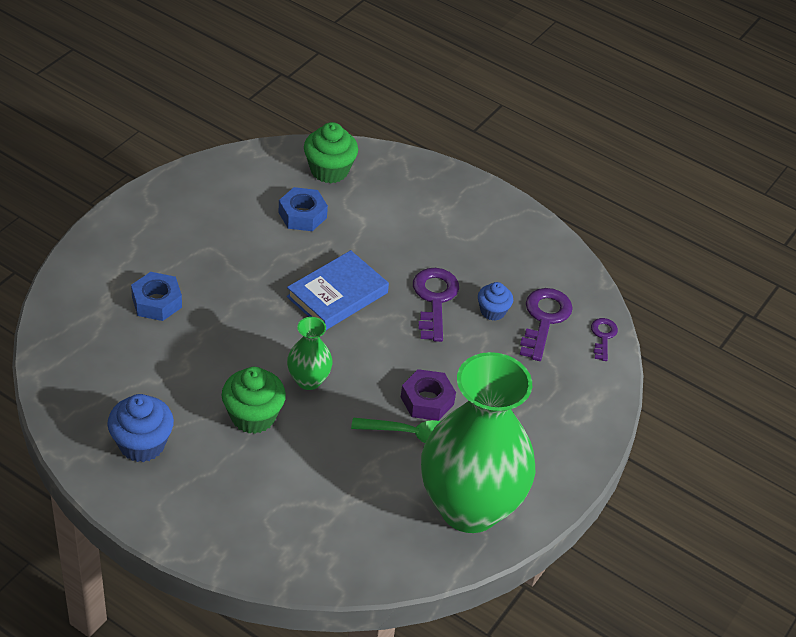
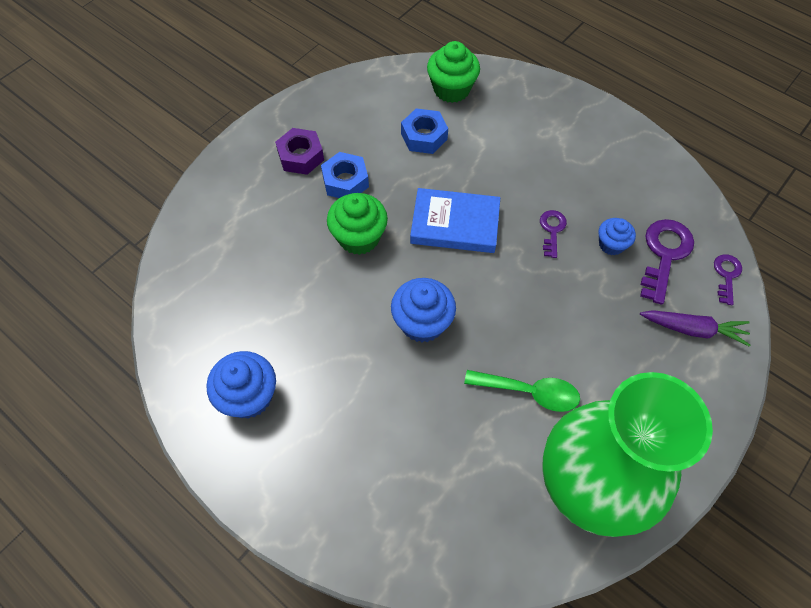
camera: 10 degrees right, 15 degrees up
(156, 302) = (277, 231): blue nut -> blue nut (345, 181)
(253, 416) = (364, 365): green cupcake -> green cupcake (359, 237)
(308, 380) = (422, 323): green vase -> blue cupcake
(337, 295) = (455, 224): blue book -> blue book turned 45 degrees clockwise
(427, 400) = (544, 349): purple nut -> purple nut (301, 156)
(434, 299) = (552, 230): purple key -> purple key, size x0.57
(569, 382) = (693, 329): none -> purple carrot

